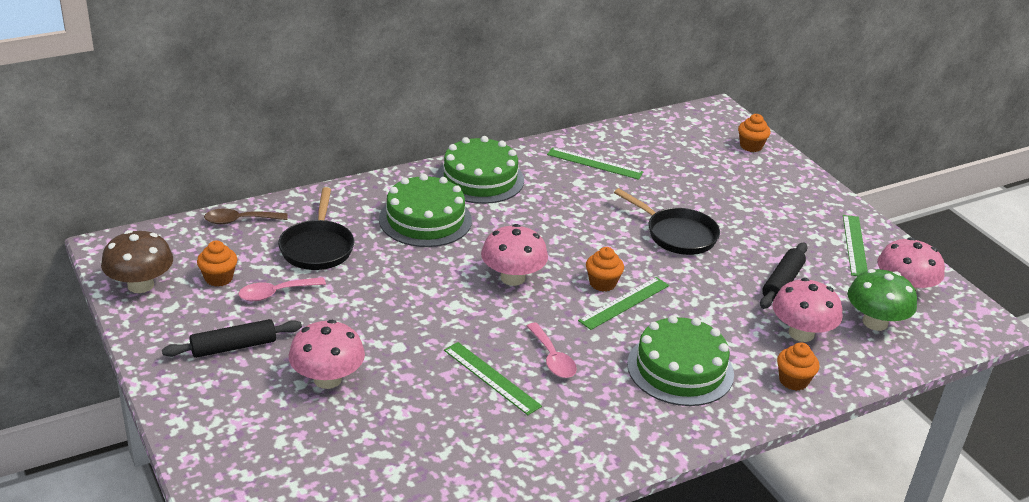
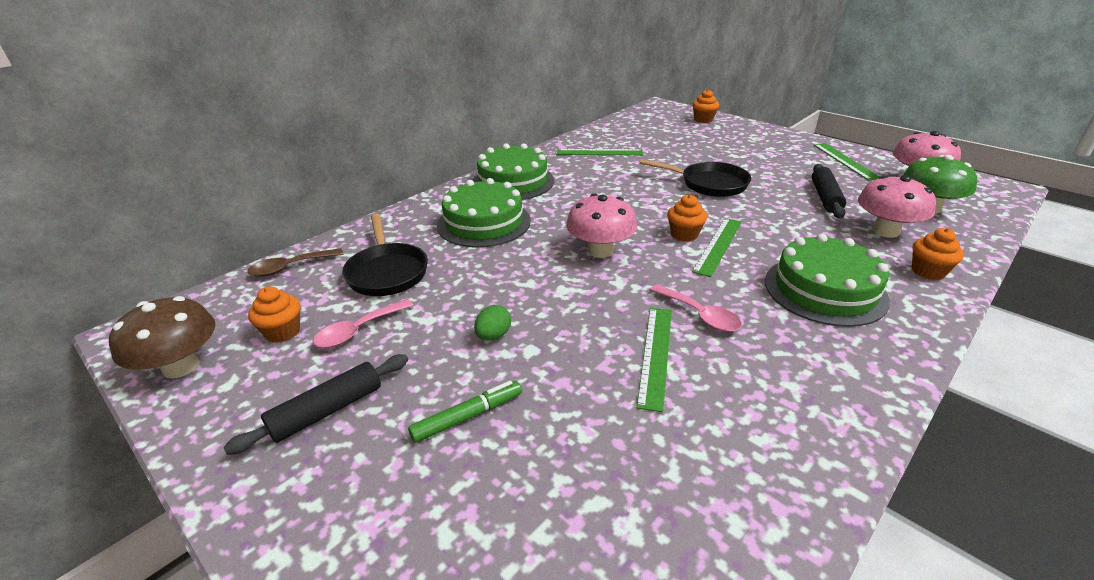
camera: 15 degrees left, 0 degrees up
(327, 379) = (468, 416): pink mushroom -> green marker
(376, 327) = (493, 335): none -> green egg
(491, 378) = (655, 355): green ruler -> green ruler turned 75 degrees clockwise

